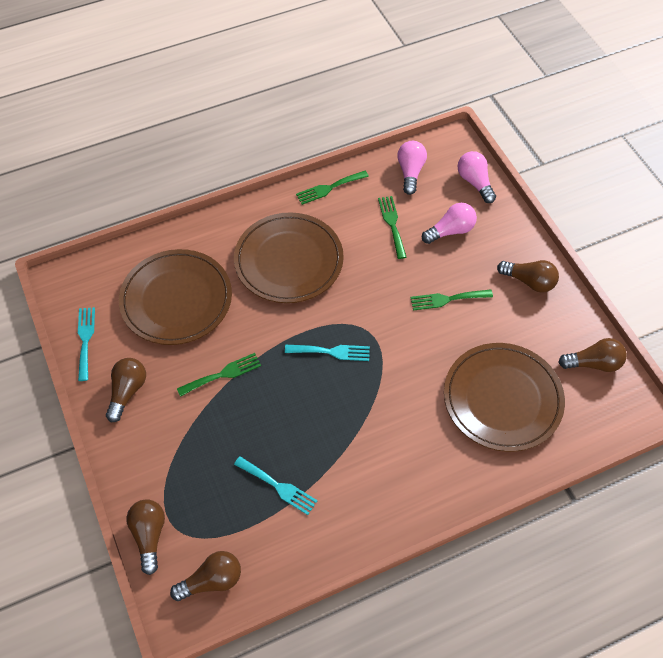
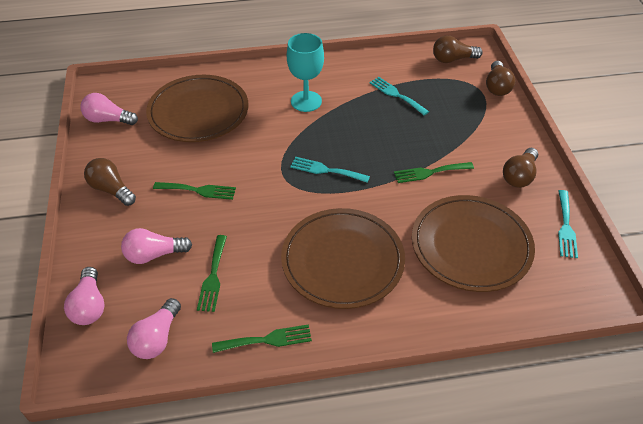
camera: 165 degrees left, 10 degrees down
(386, 447) = (306, 101): none -> turquoise goblet
(593, 363) = (108, 120): brown light bulb -> pink light bulb

